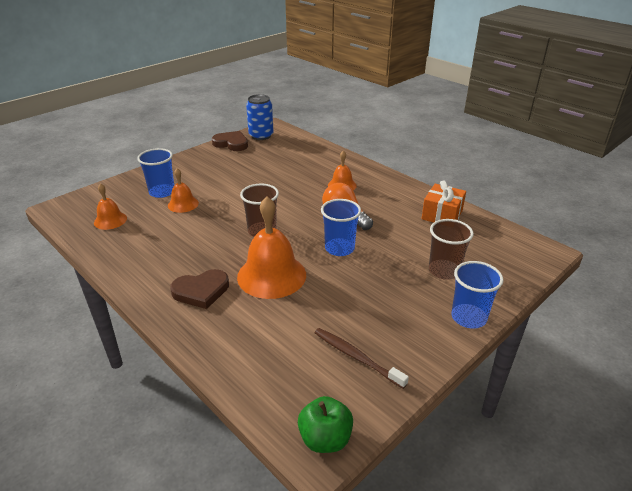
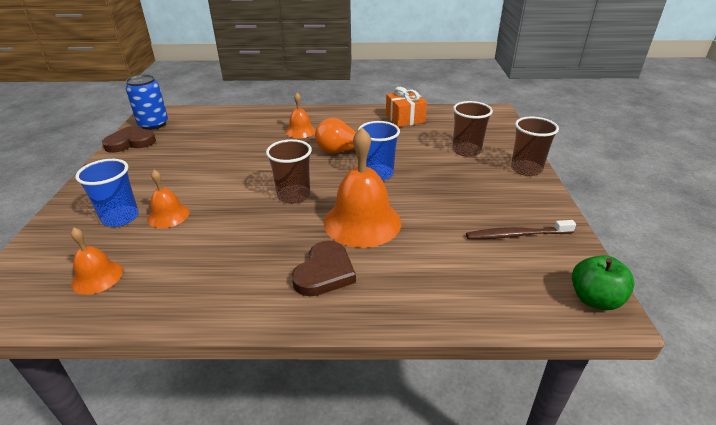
camera: 45 degrees left, 0 degrees up
(468, 317) = (526, 169): blue cup -> brown cup

